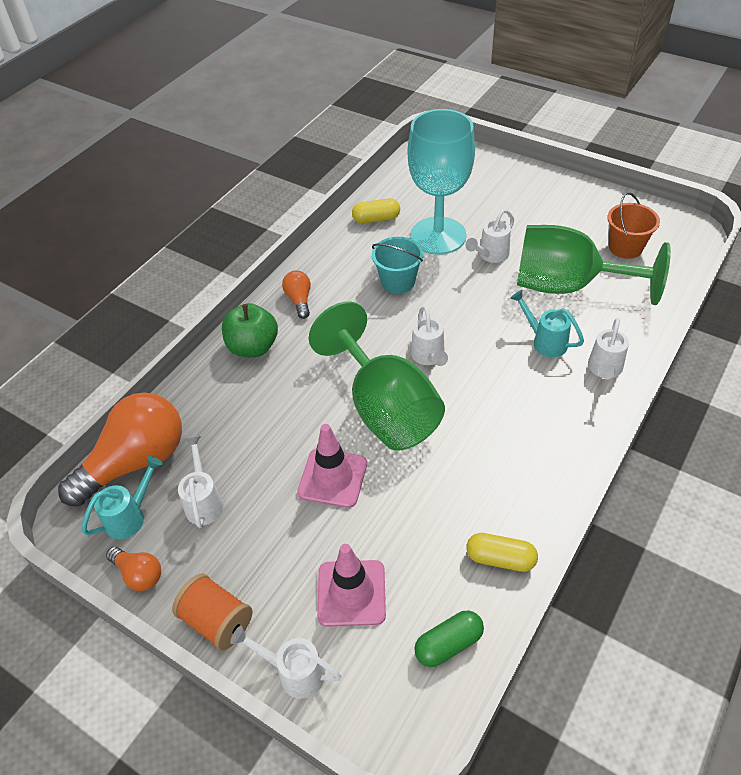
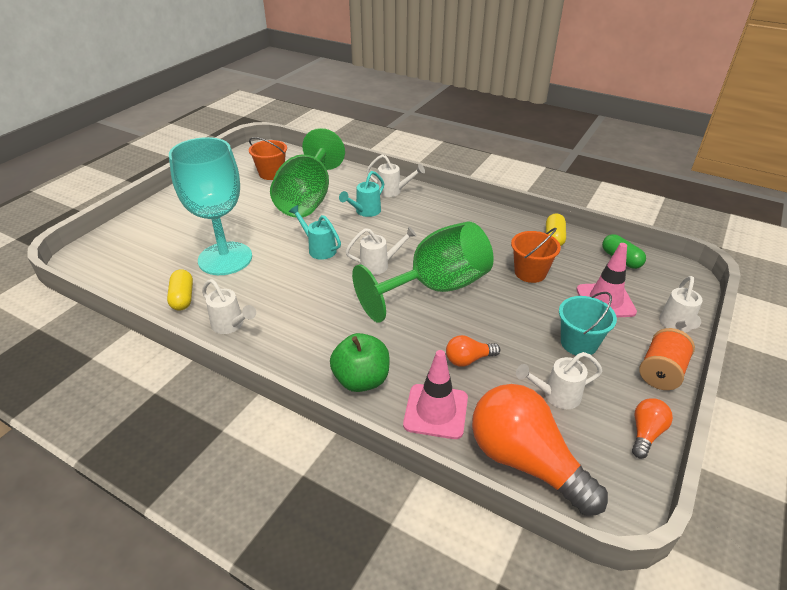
camera: 95 degrees left, 10 degrees down
(131, 516) = (589, 452): turquoise watering can -> turquoise watering can (318, 248)
(299, 300) = (295, 349): orange light bulb -> orange light bulb (468, 359)
(332, 478) = (510, 314): pink traffic cone -> pink traffic cone (436, 411)
(398, 282) = (283, 282): turquoise bucket -> turquoise bucket (578, 343)
(414, 512) = (530, 272): none -> orange bucket
(490, 255) = (262, 231): white watering can -> white watering can (231, 325)

